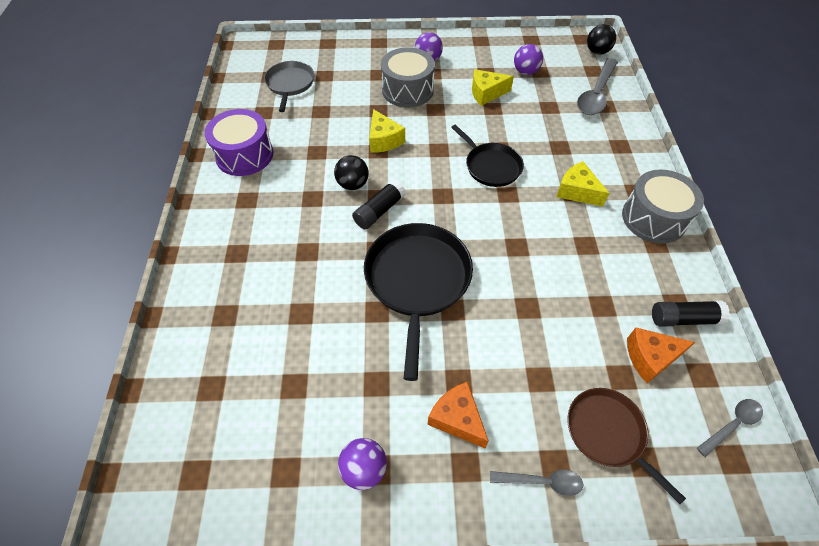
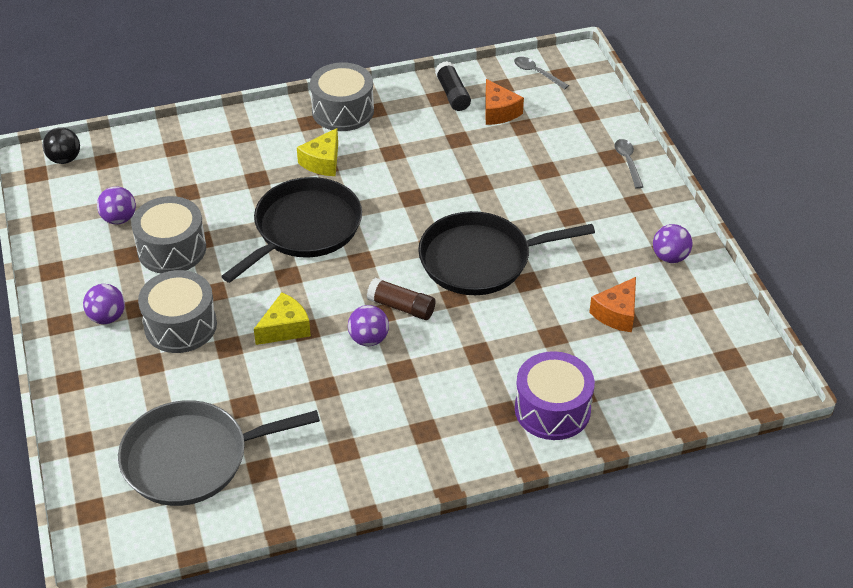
camera: 105 degrees left, 10 degrees down
(244, 155) = (351, 460): purple drum -> purple drum (552, 409)
(290, 84) = (192, 458): grey pan -> grey pan, size x1.64
(353, 184) = (369, 339): black ball -> purple ball
(379, 211) = (401, 307): black glue stick -> brown glue stick
(457, 418) = (603, 212): orange cheese -> orange cheese (617, 313)
(486, 93) = (172, 249): yellow cheese -> grey drum
(491, 166) = (304, 229): black pan -> black pan, size x1.64
(596, 94) = (154, 156): grey spoon -> none
(608, 433) = (574, 132): brown pan -> none

